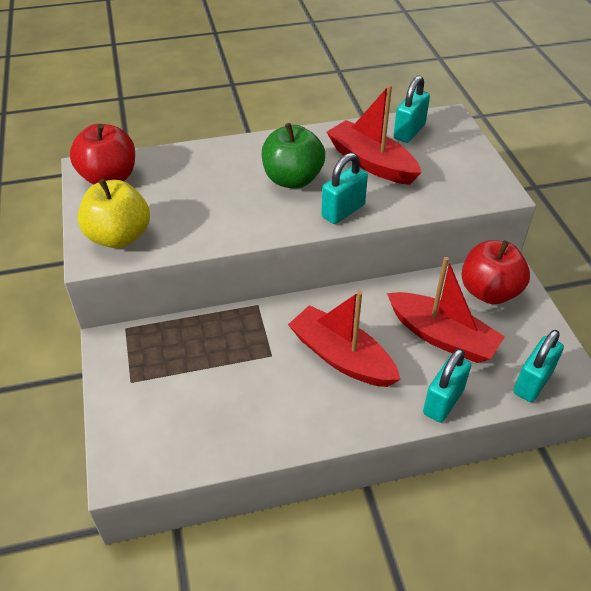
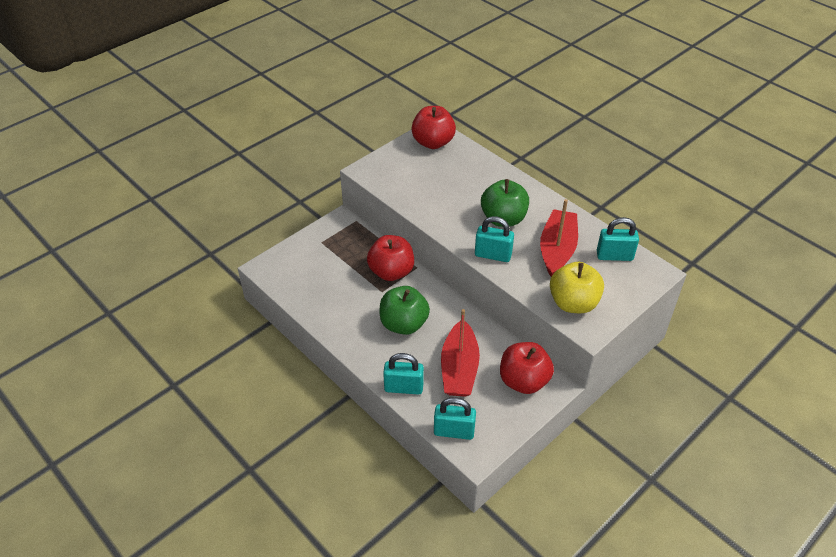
camera: 60 degrees right, 0 degrees up
(119, 237) = (388, 172): yellow apple -> yellow apple (573, 303)
(246, 331) = (391, 272): none -> red apple
(341, 357) = (404, 324): red boat -> green apple

